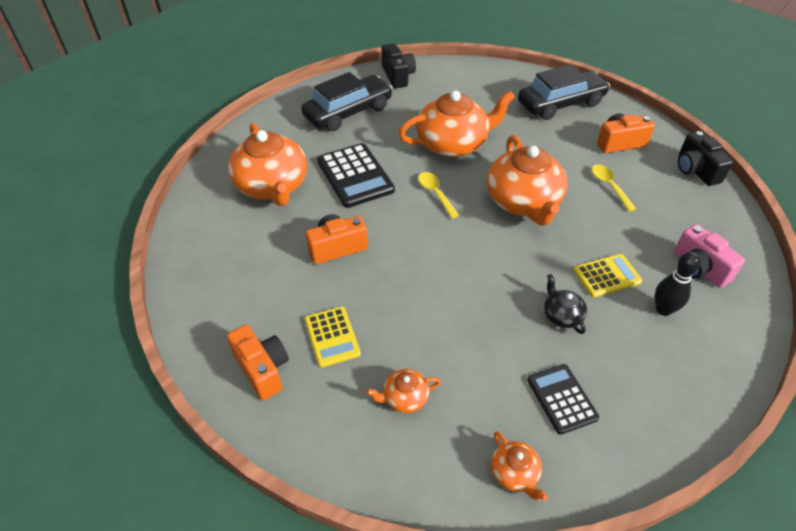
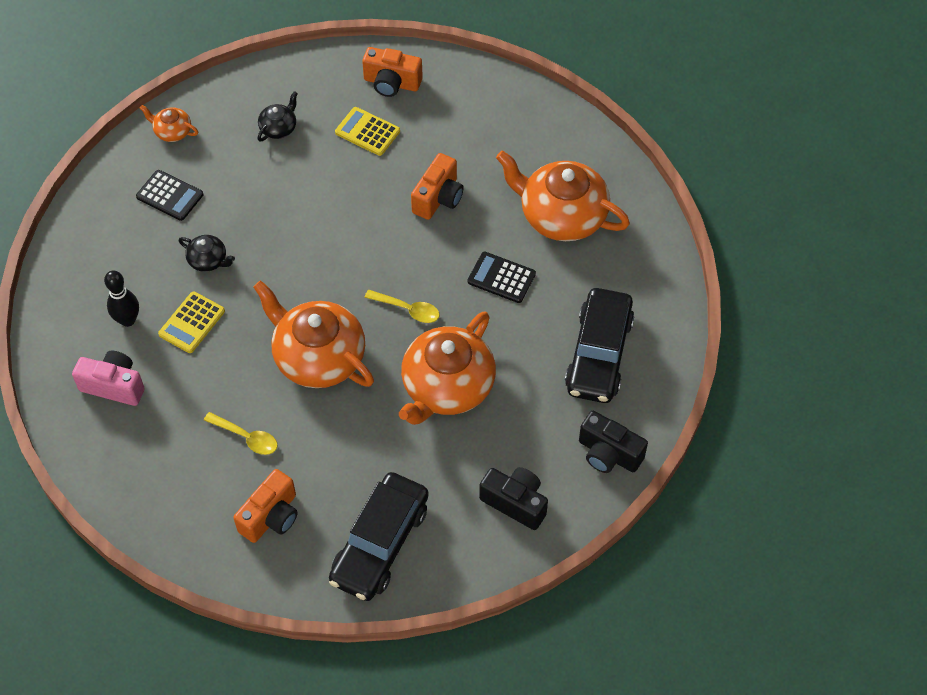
camera: 140 degrees right, 10 degrees up
(355, 176) = (501, 278): black calculator -> black calculator, size x0.63
(404, 398) = (279, 128): orange teapot -> black teapot
(695, 170) = (166, 528): black camera -> black camera (515, 502)

